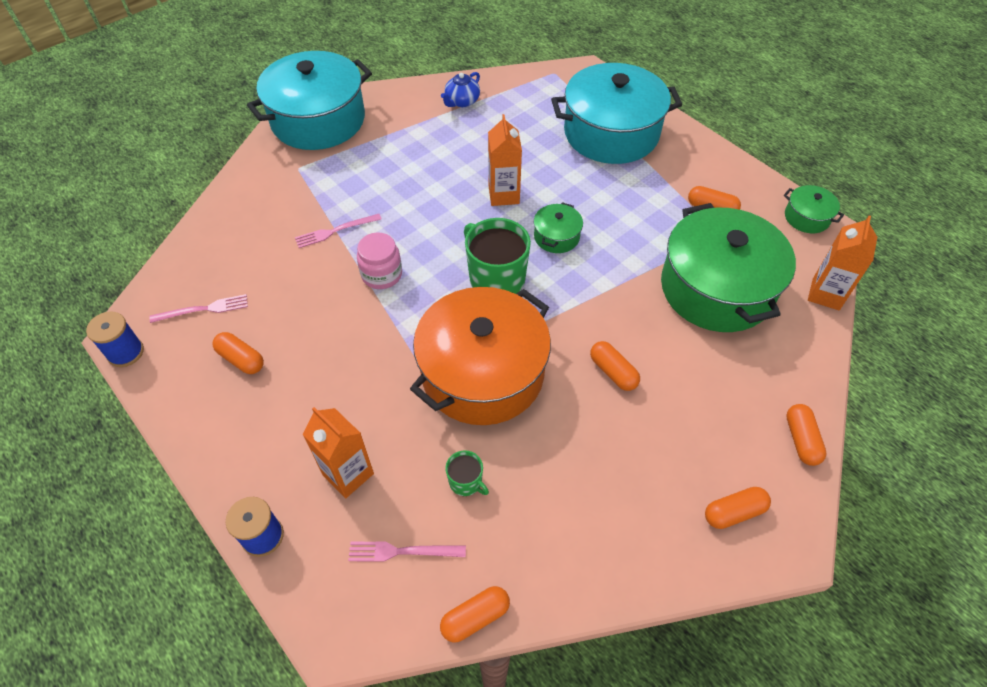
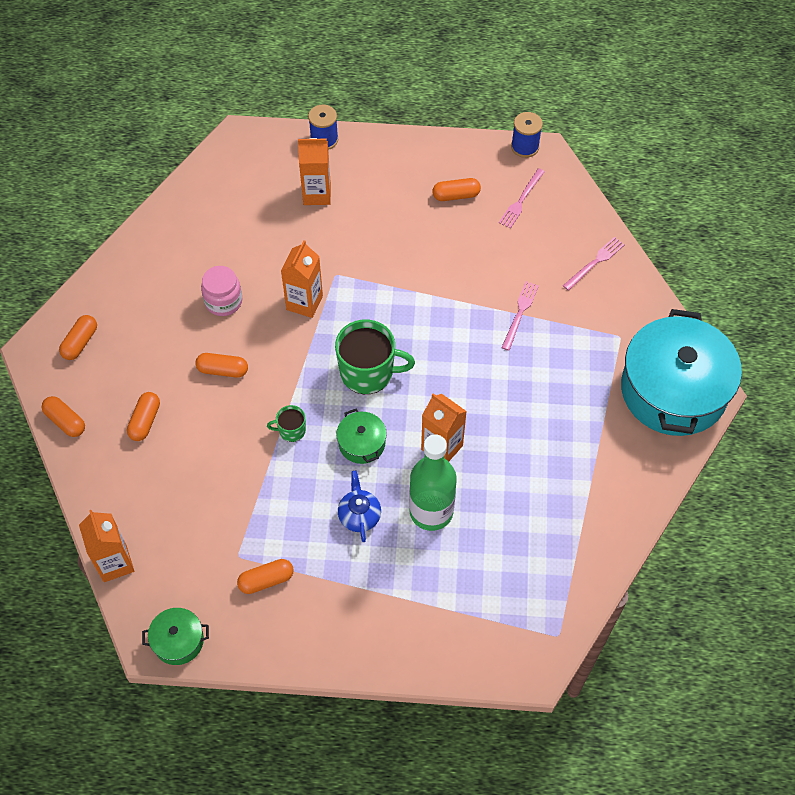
camera: 135 degrees right, 5 degrees up
(382, 275) = (446, 310): pink jar -> pink jar (223, 301)
(402, 551) = (246, 187): pink fork -> pink fork (595, 262)
(461, 101) = (592, 517): blue teapot -> blue teapot (359, 515)
(466, 482) = (248, 240): green mug -> green mug (291, 430)
(475, 617) = (180, 191): orange capsule -> orange capsule (145, 421)
(482, 373) = (304, 303): orange pot -> orange carton
(556, 168) = (431, 512): none -> green bottle
(611, 133) = (426, 598): turquoise pot -> none
(716, 288) = (202, 498): green pot -> none

